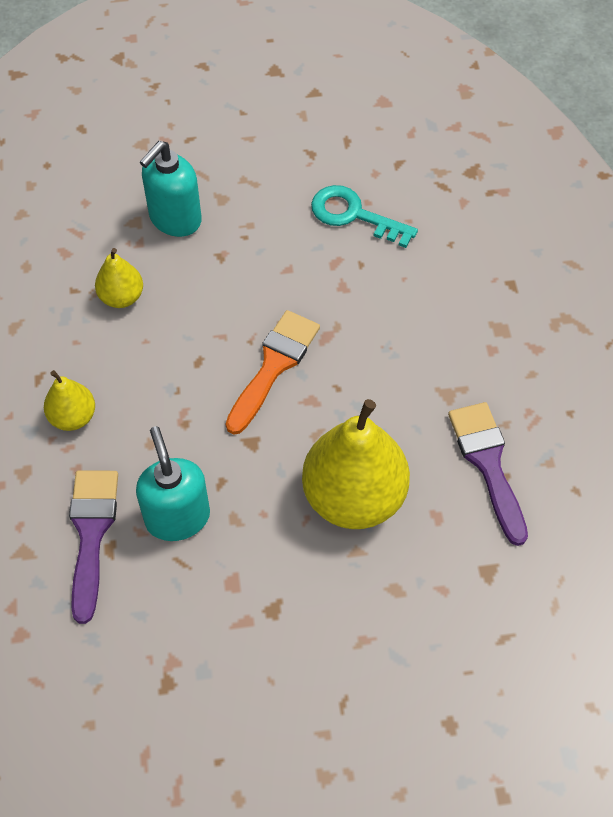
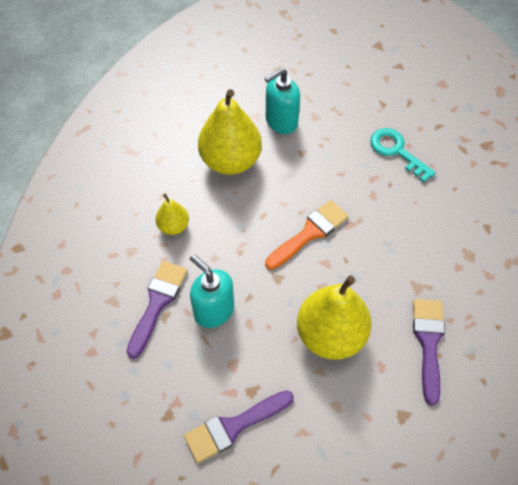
camera: 20 degrees right, 0 degrees up
(121, 297) = (230, 160): yellow pear -> yellow pear, size x2.01
(177, 517) = (213, 310): turquoise soap dispenser -> turquoise soap dispenser turned 45 degrees counterclockwise
(265, 666) = (233, 426): none -> purple brush

